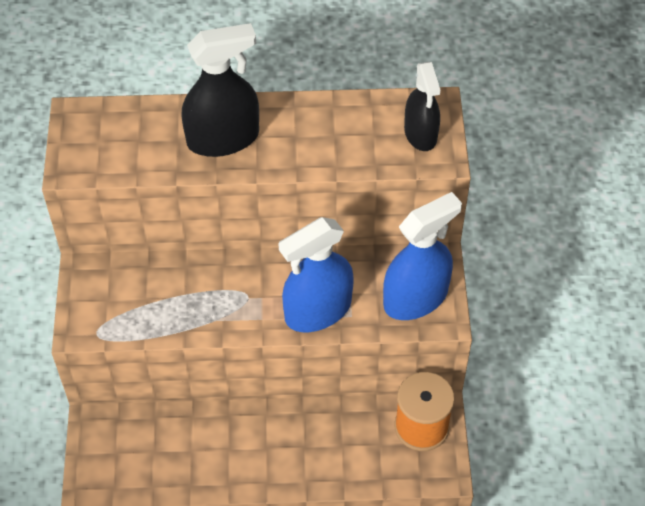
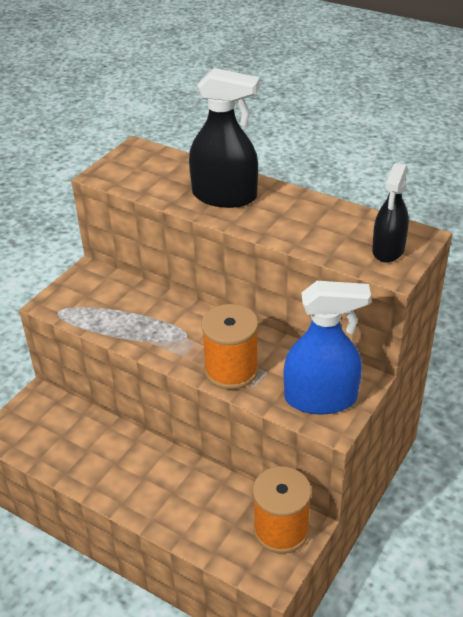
camera: 35 degrees right, 15 degrees down
(318, 310) = (231, 370): blue spray bottle -> orange spool

